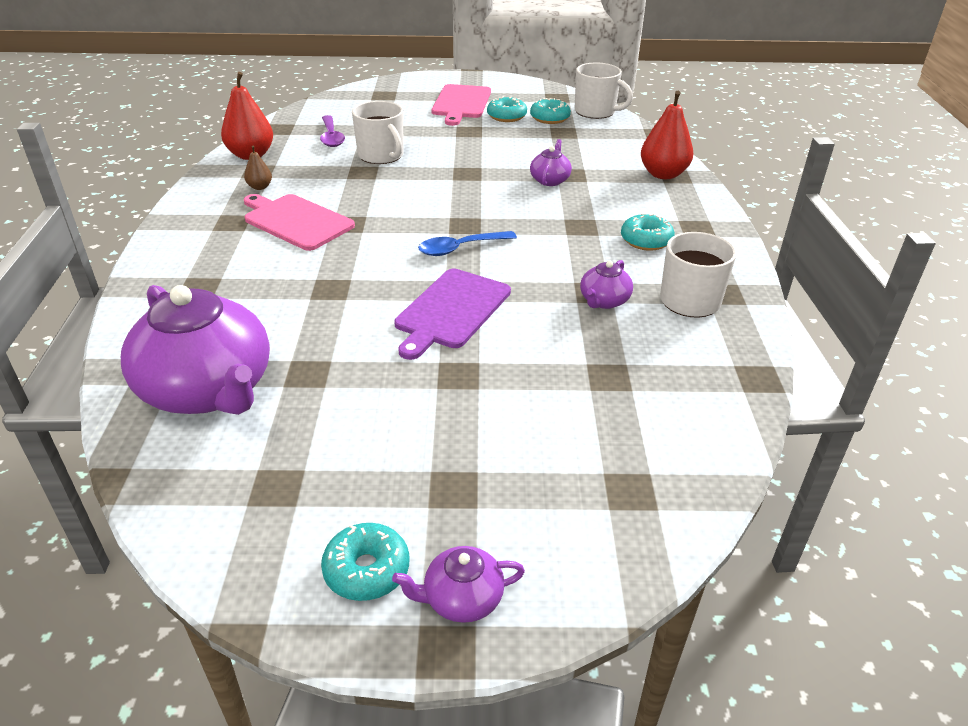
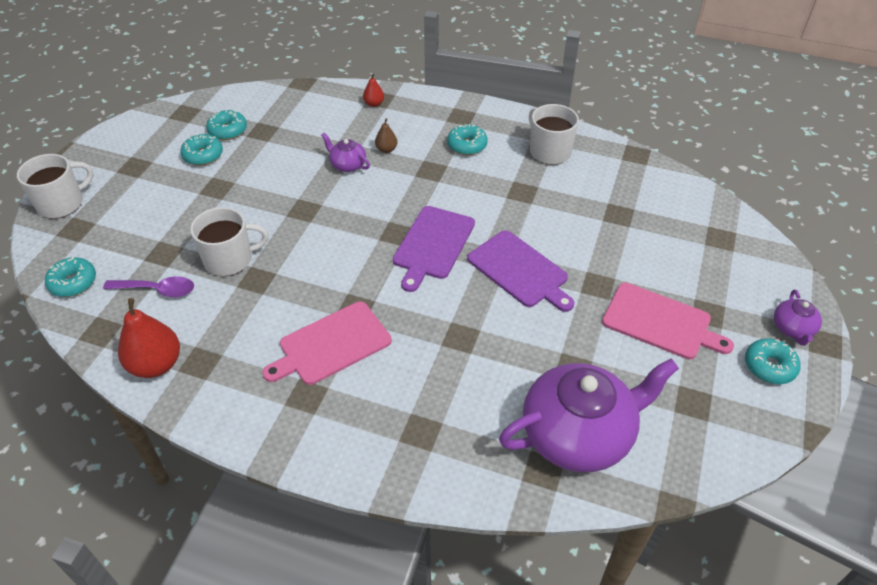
camera: 70 degrees left, 10 degrees up
(260, 187) = (241, 365): brown pear -> brown pear (386, 149)
(326, 108) = (73, 282): none -> turquoise donut
(460, 248) = (433, 245): blue spoon -> purple cutting board
(461, 103) = (147, 177): pink cutting board -> pink cutting board (660, 322)
(596, 112) = (235, 100): white mug -> white mug (62, 203)
(604, 301) = (536, 190): purple teapot -> none
(663, 174) = (374, 104): red pear -> red pear, size x0.50

